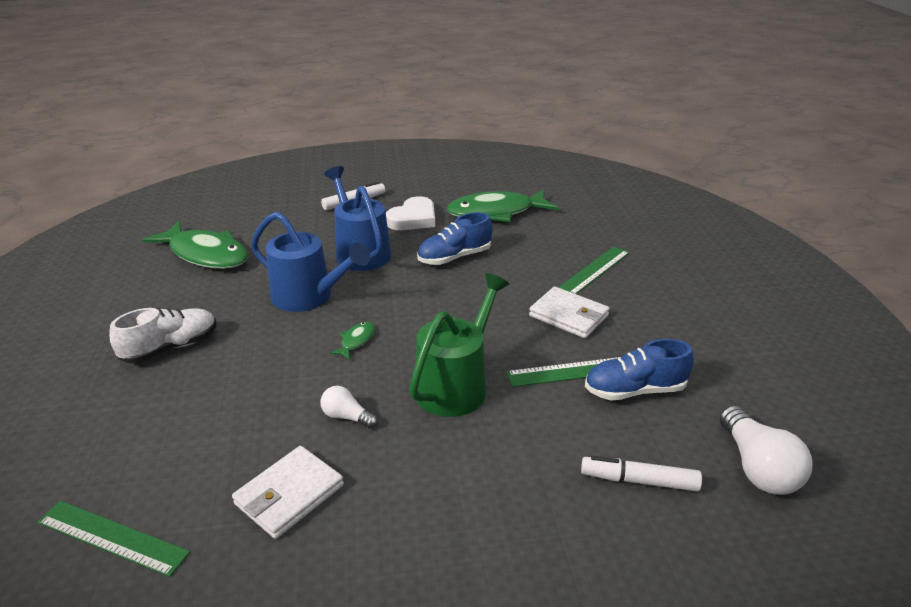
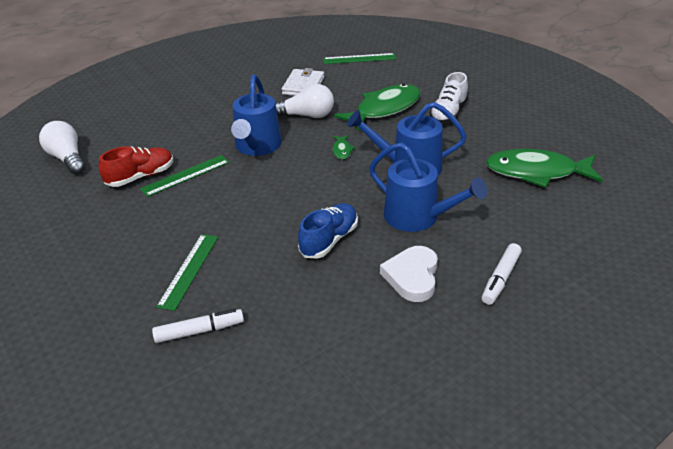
camera: 155 degrees right, 5 degrees up
(347, 417) = (306, 115): white light bulb -> white light bulb, size x1.77
(456, 384) = (257, 147): green watering can -> blue watering can
(496, 213) = (330, 321): green fish -> green fish (384, 109)
(568, 316) = (200, 215): white wallet -> none
(634, 390) = (140, 177): blue shoe -> red shoe
(639, 481) = (135, 135): white marker -> white marker (199, 331)

